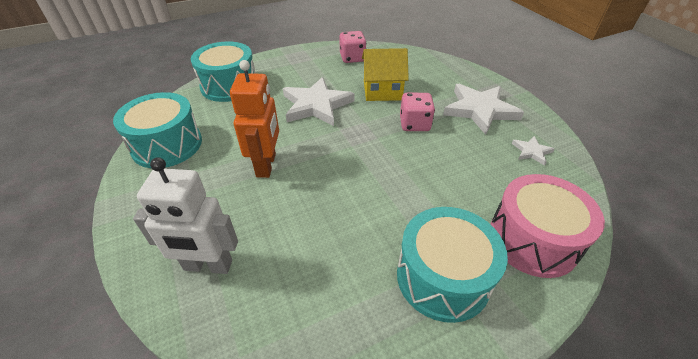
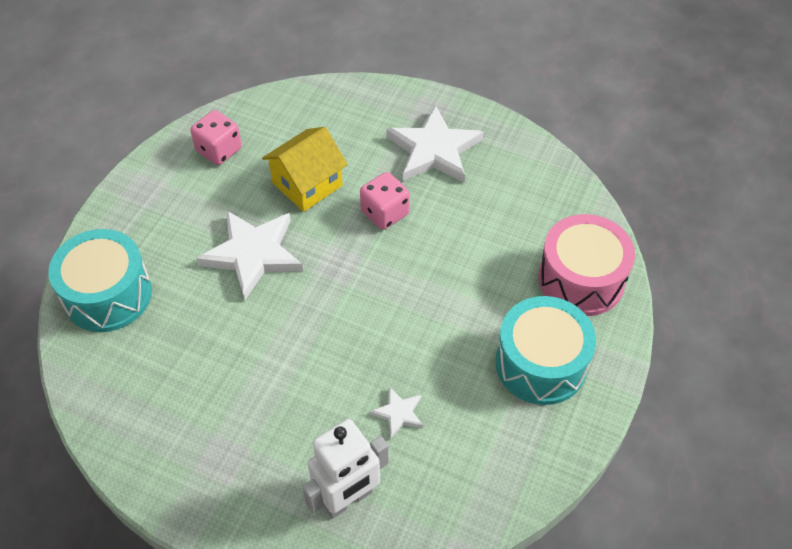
camera: 40 degrees left, 10 degrees up
(167, 145) = (141, 423): turquoise drum -> none
(266, 165) = (284, 367): orange robot -> none
(531, 151) = (519, 178): white star -> white star (398, 413)

